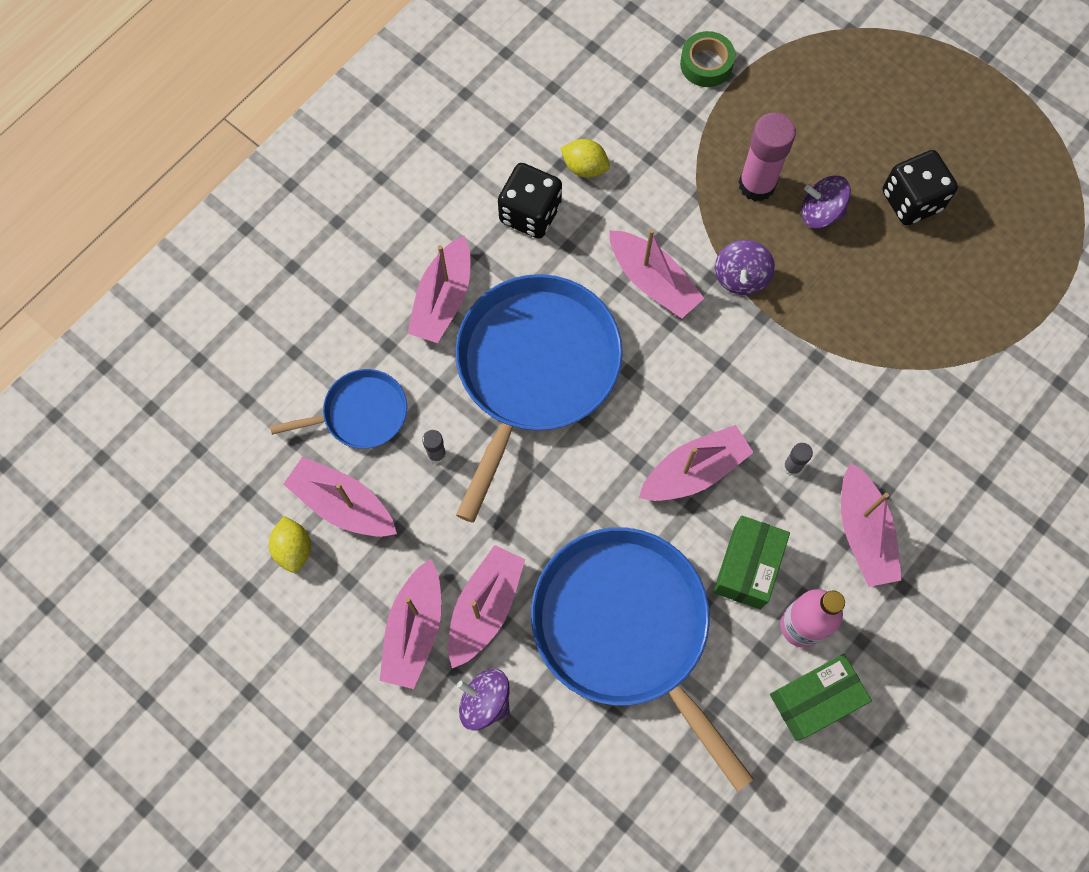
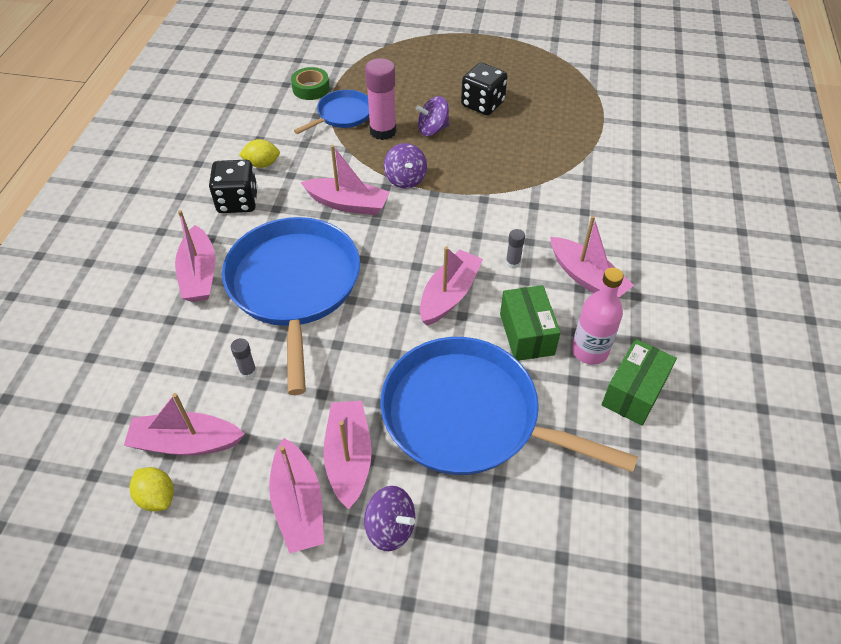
camera: 30 degrees left, 20 degrees down
(360, 413) = (169, 373): blue pan -> blue pan (342, 115)
(485, 701) = (390, 527): purple spinning top -> purple spinning top turned 150 degrees counterclockwise

